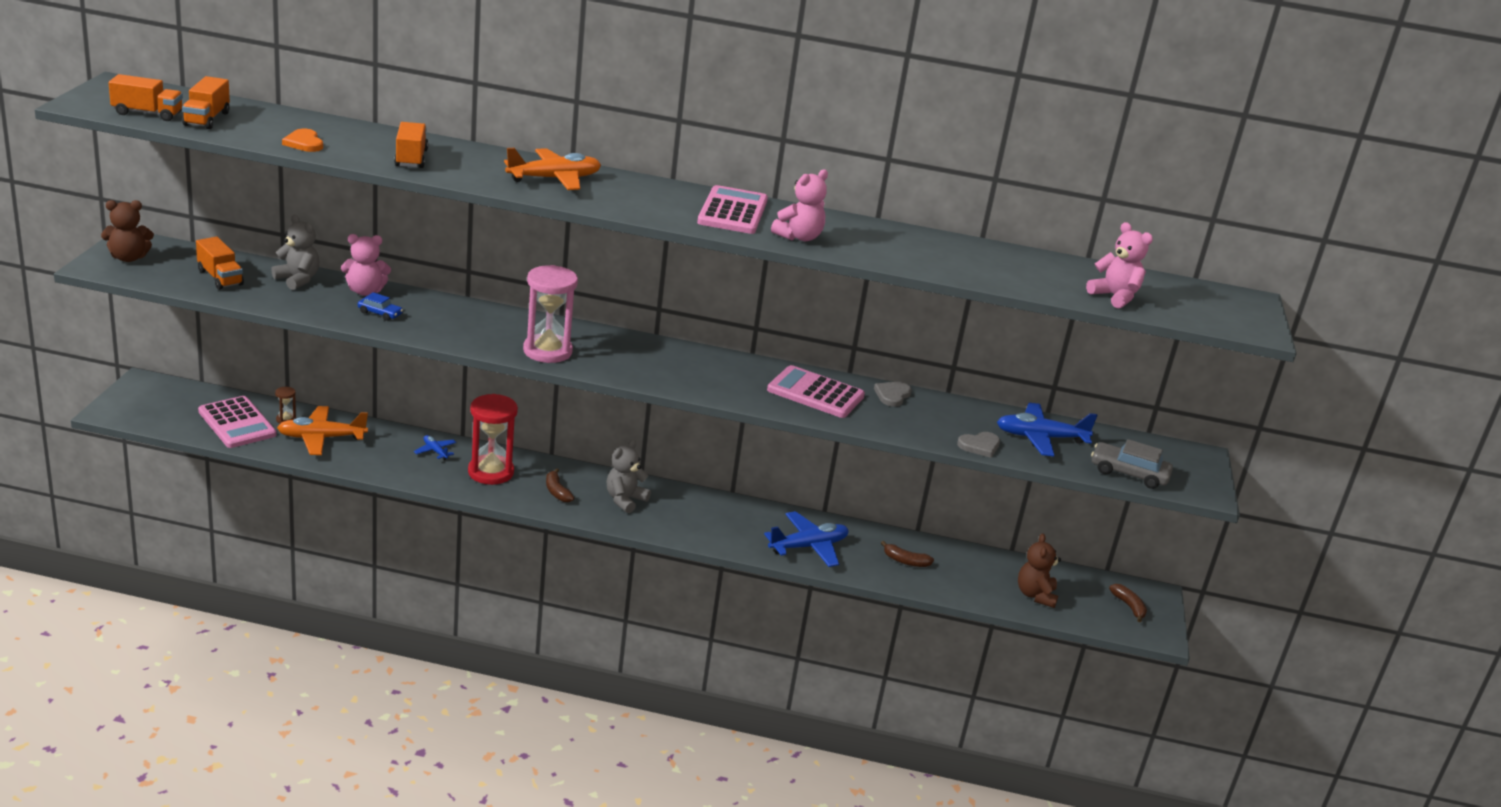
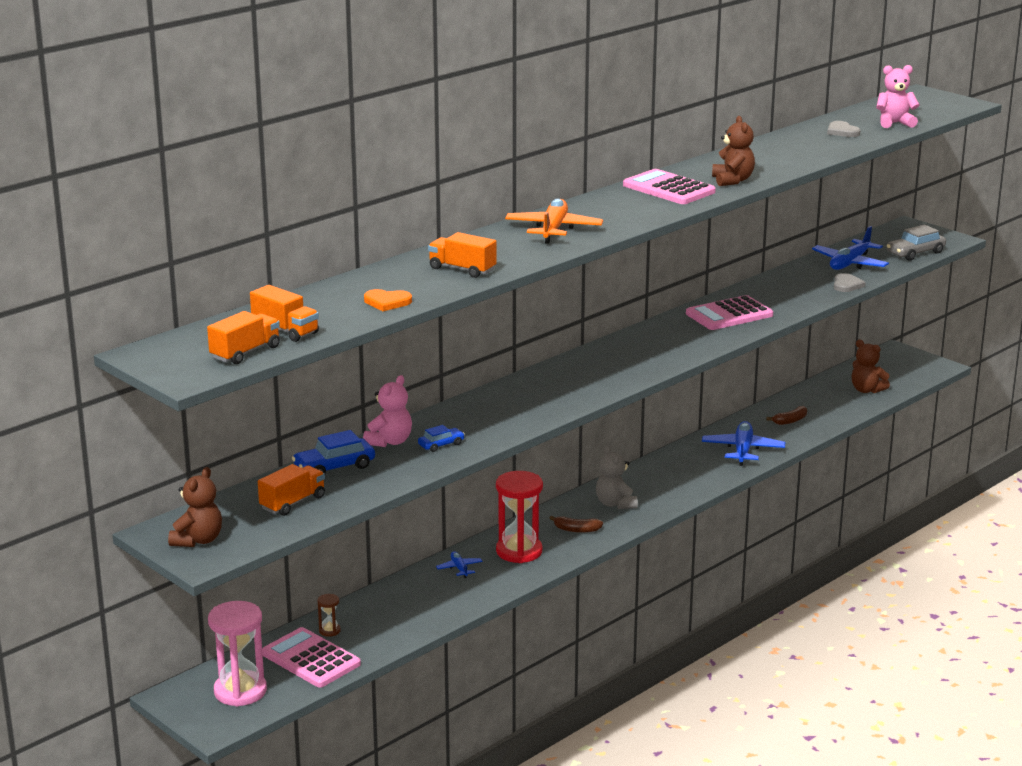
camera: 50 degrees left, 5 degrees down
(220, 278) = (293, 503): orange truck -> orange truck turned 45 degrees counterclockwise
(237, 423) = (311, 659): pink calculator -> pink calculator turned 135 degrees counterclockwise
(298, 279) = (334, 467): grey teddy bear -> blue car
(321, 438) = (382, 620): orange plane -> none
(435, 451) = (459, 568): blue plane -> blue plane turned 75 degrees clockwise
(547, 351) = (576, 392): pink hourglass -> pink hourglass (240, 691)
(799, 237) = (732, 180): pink teddy bear -> brown teddy bear
(892, 395) = (753, 290): grey heart -> grey heart (842, 131)
(1129, 606) = (902, 364): brown banana -> none

